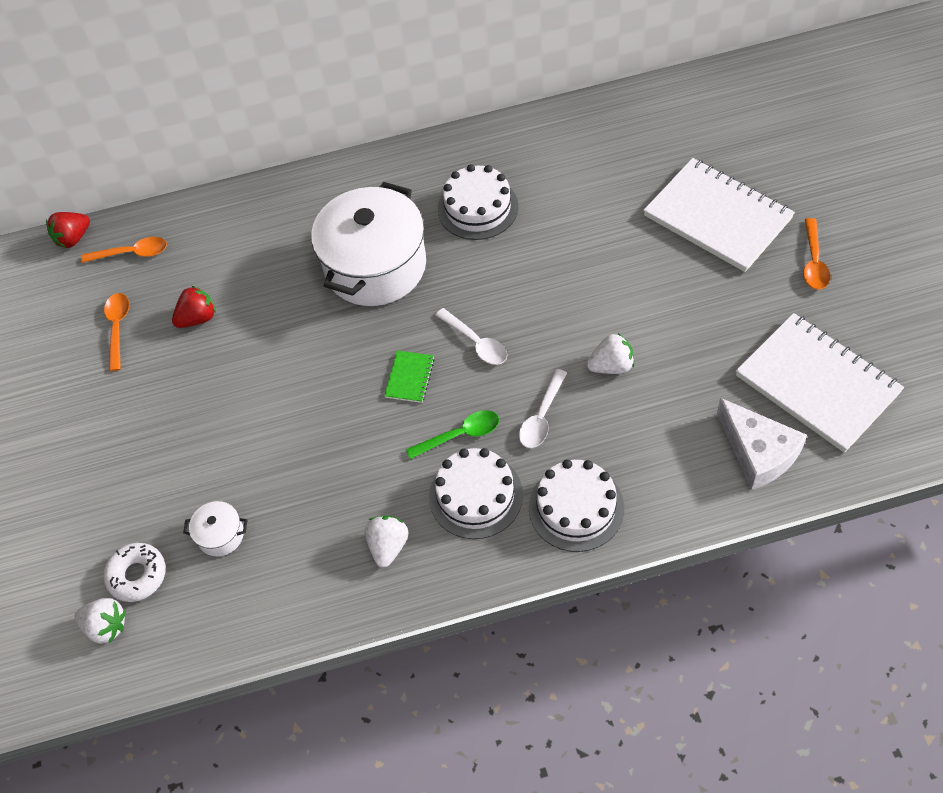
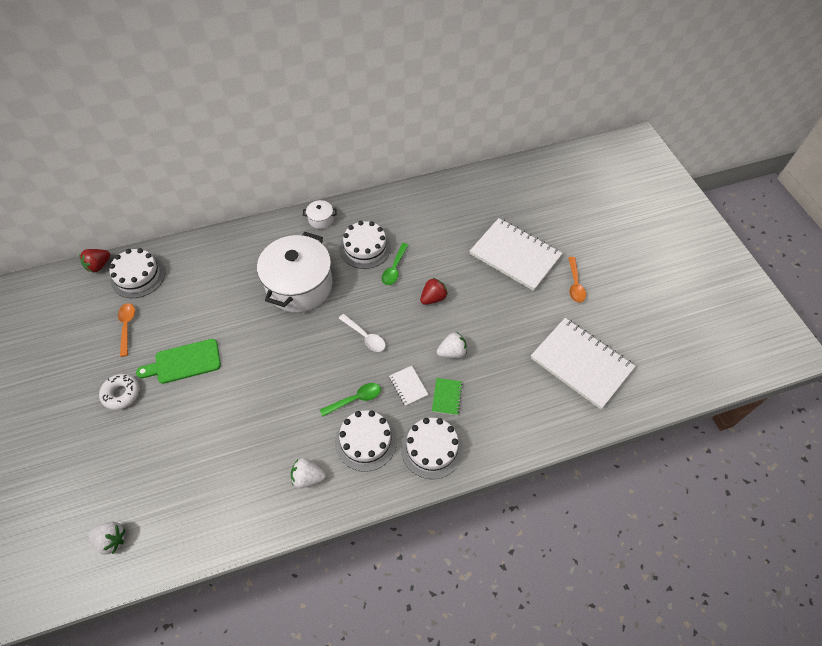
camera: 10 degrees left, 0 degrees up
(131, 253) = (138, 276): orange spoon -> white cake
(137, 575) = (135, 502): white donut -> white donut (121, 394)
(198, 318) = (181, 320): red strawberry -> red strawberry (433, 298)
(203, 379) = (184, 362): none -> green cutting board
(220, 535) = (193, 471): white pot -> white pot (321, 219)
(388, 546) = (308, 477): white strawberry -> white strawberry turned 90 degrees counterclockwise
(410, 377) = (322, 360): green notebook -> green notebook (447, 397)
(523, 239) = (394, 268): none -> green spoon
(542, 416) = (408, 386): white spoon -> white notebook
(758, 452) = (546, 409): white cheese -> none

